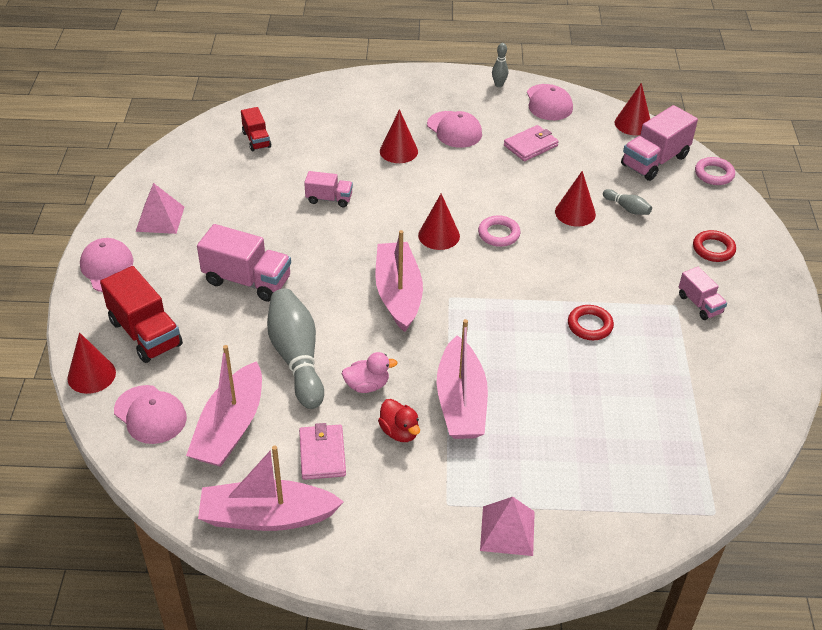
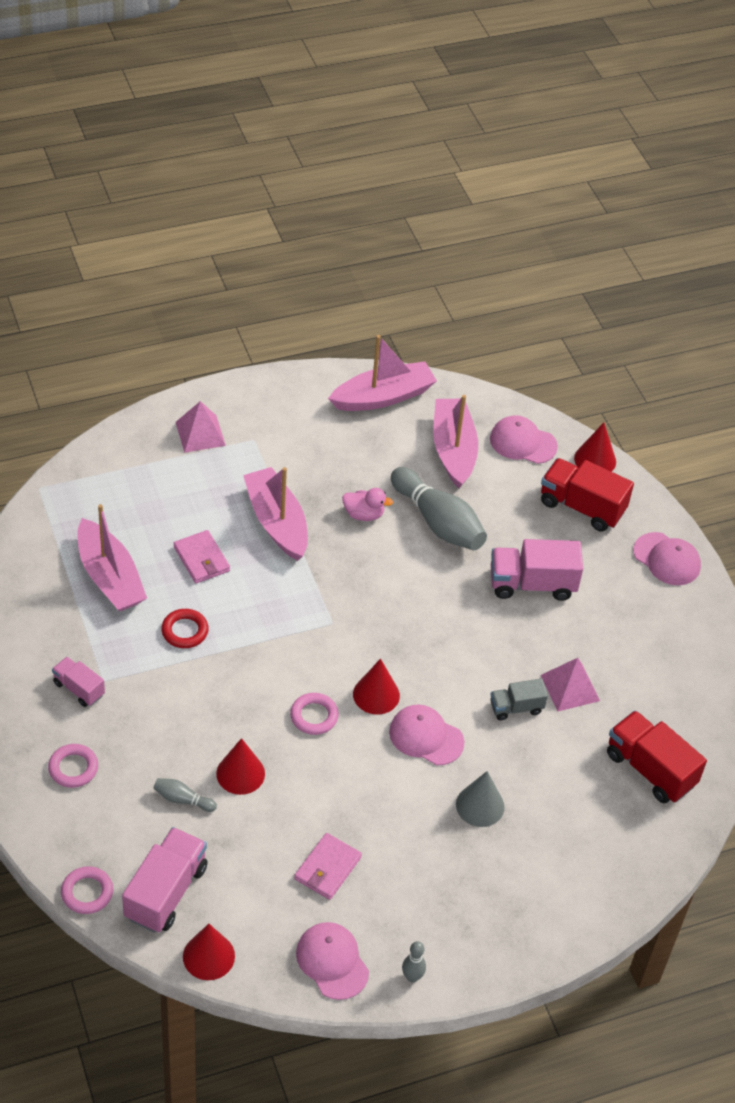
camera: 155 degrees right, 5 degrees up
(160, 219) = (667, 628): pink pyramid -> pink pyramid (570, 688)
(256, 140) = (650, 769): red truck -> red truck, size x1.74
(322, 454) = (369, 450): pink wallet -> pink wallet (201, 559)
(329, 199) = (516, 708): pink truck -> grey truck
(367, 385) = (364, 514): pink duck -> pink duck turned 135 degrees counterclockwise
(398, 151) = (480, 805): red cone -> grey cone
(398, 294) = (382, 612): pink boat -> pink boat (110, 577)
(399, 432) = (316, 483): red duck -> none
(454, 130) = (431, 865): pink cap -> pink cap (426, 737)
(713, 249) = (73, 768): red ring -> pink ring

